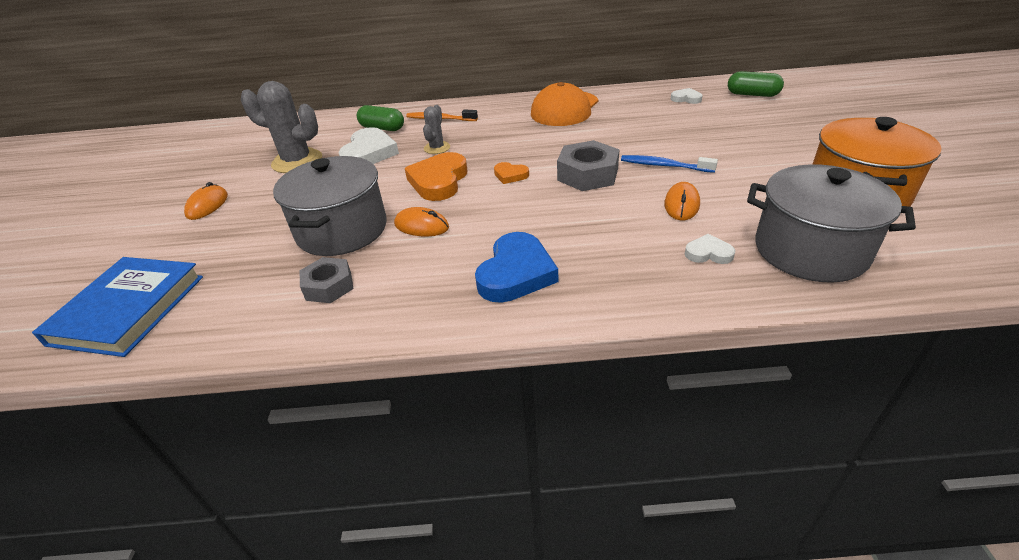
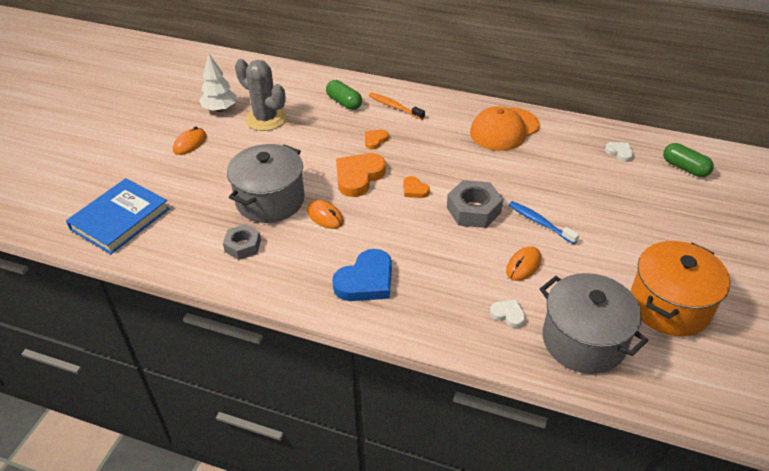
camera: 20 degrees right, 5 degrees up
(235, 166) = (220, 109): none -> white tree
(369, 153) = (321, 128): white heart -> none
(437, 148) = (375, 140): grey cactus -> orange heart

